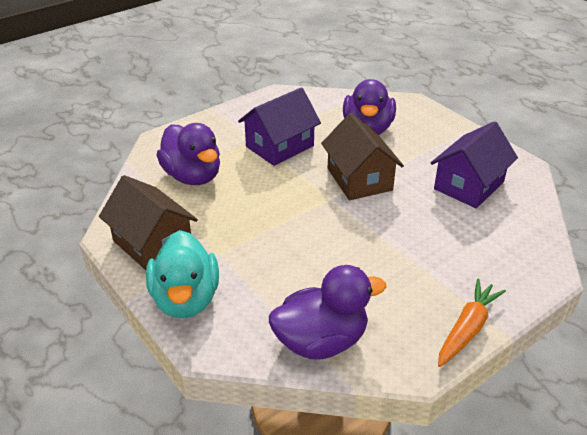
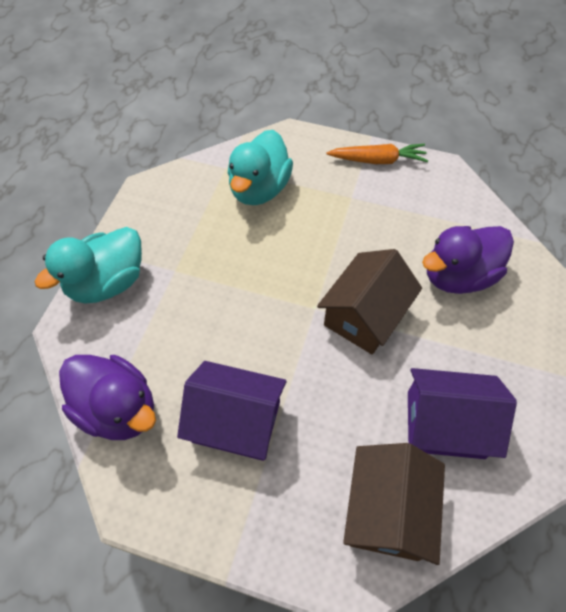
camera: 55 degrees right, 20 degrees up
(152, 244) = (155, 220): brown house -> brown house (388, 510)
(193, 176) = (259, 189): purple duck -> turquoise duck
(279, 146) = (359, 222): purple house -> purple house (236, 421)
(467, 329) = (209, 530): orange carrot -> orange carrot (378, 160)

